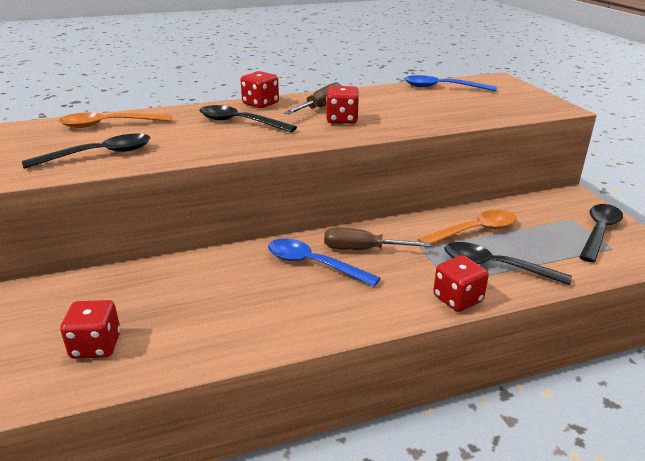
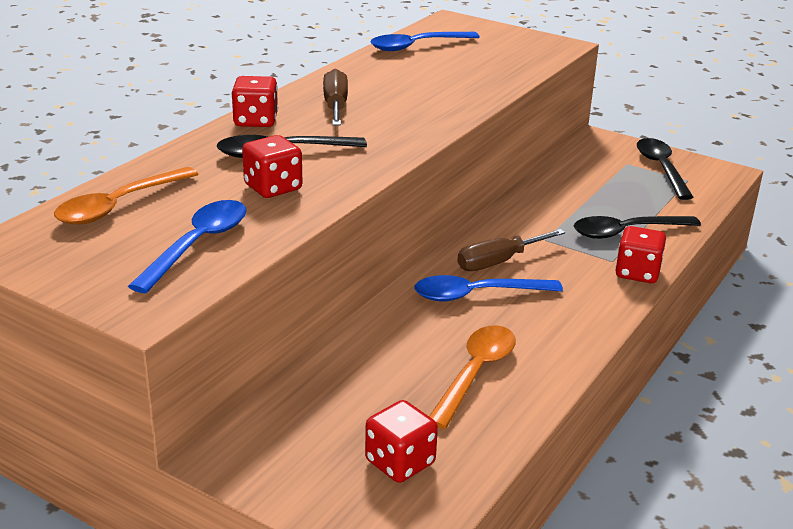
camera: 40 degrees left, 0 degrees up
(99, 154) = (198, 245): black spoon -> blue spoon
(342, 120) = (387, 116): red dice -> red dice (273, 188)
(474, 231) = (567, 205): orange spoon -> orange spoon (475, 373)

